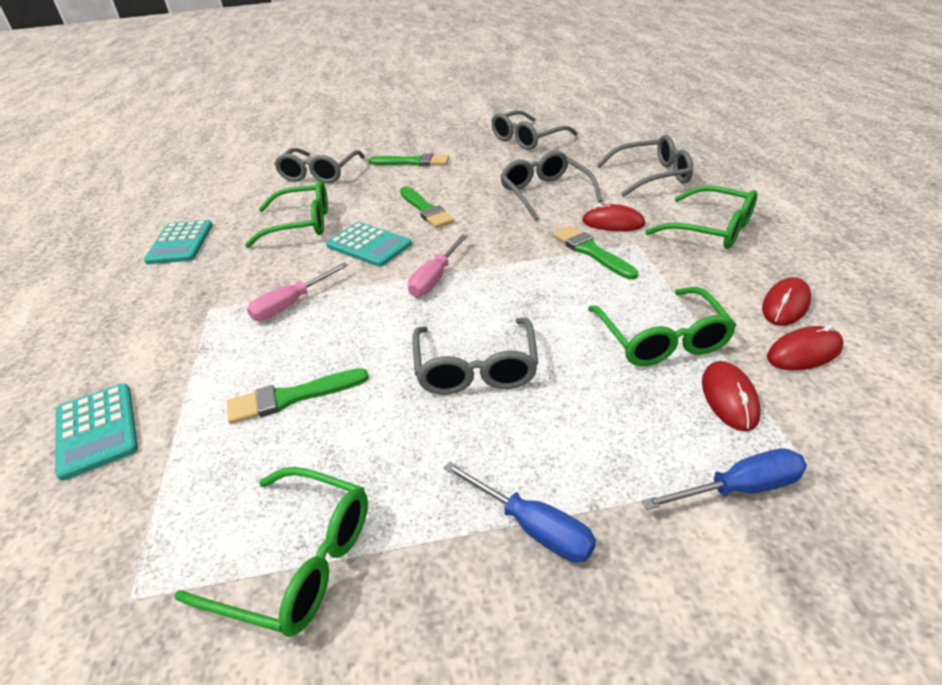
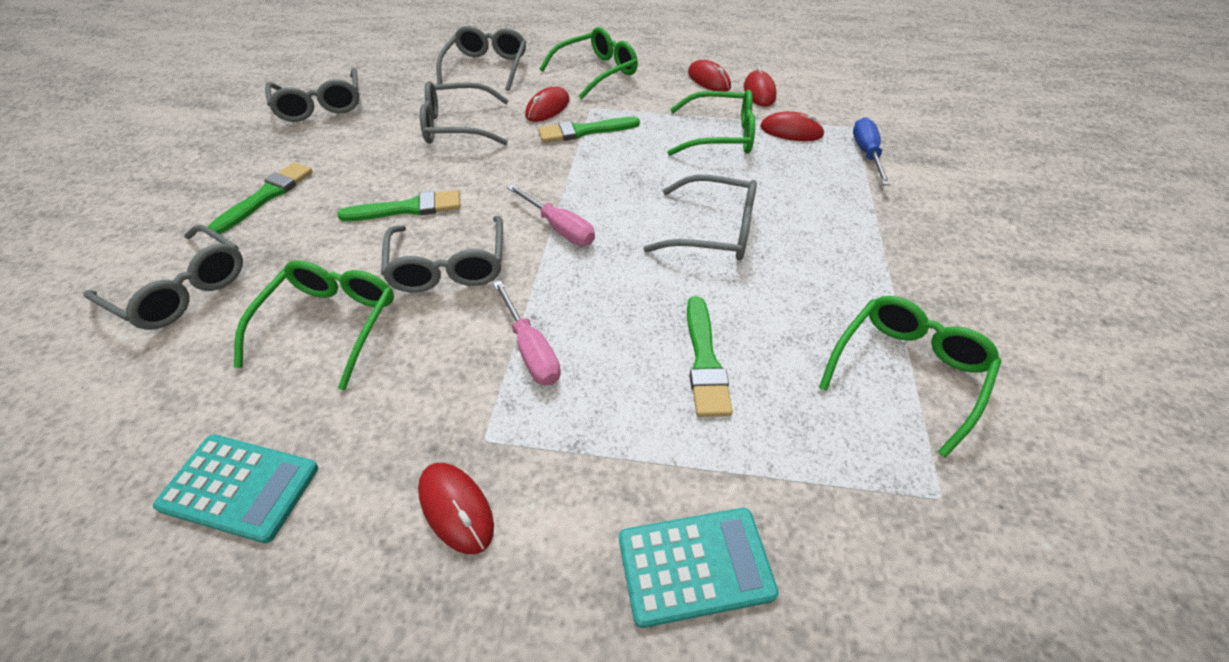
camera: 75 degrees left, 10 degrees up
(158, 314) = (456, 508): none -> red mouse
(369, 245) = (449, 266): turquoise calculator -> grey glasses
(532, 527) = (886, 241): blue screwdriver -> none

